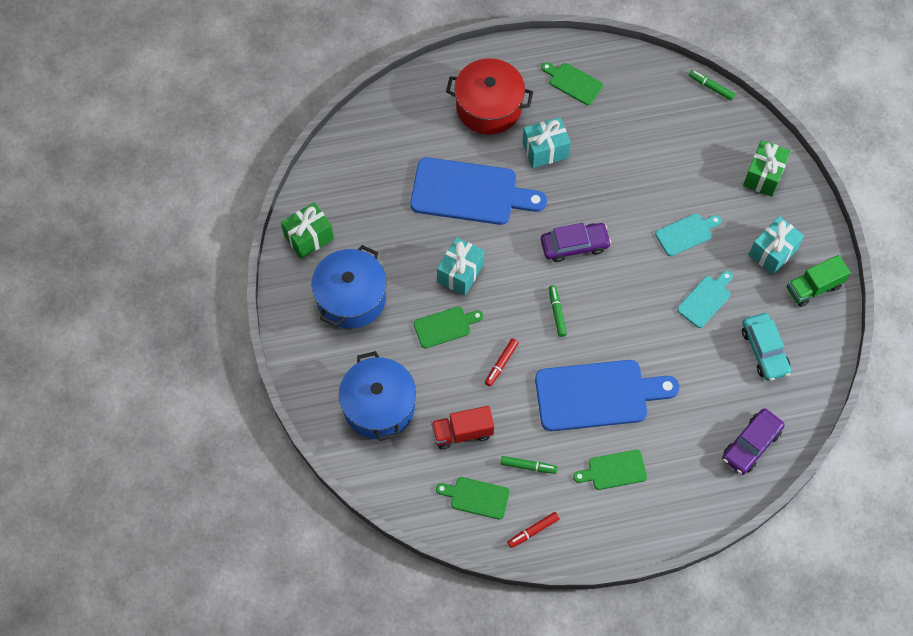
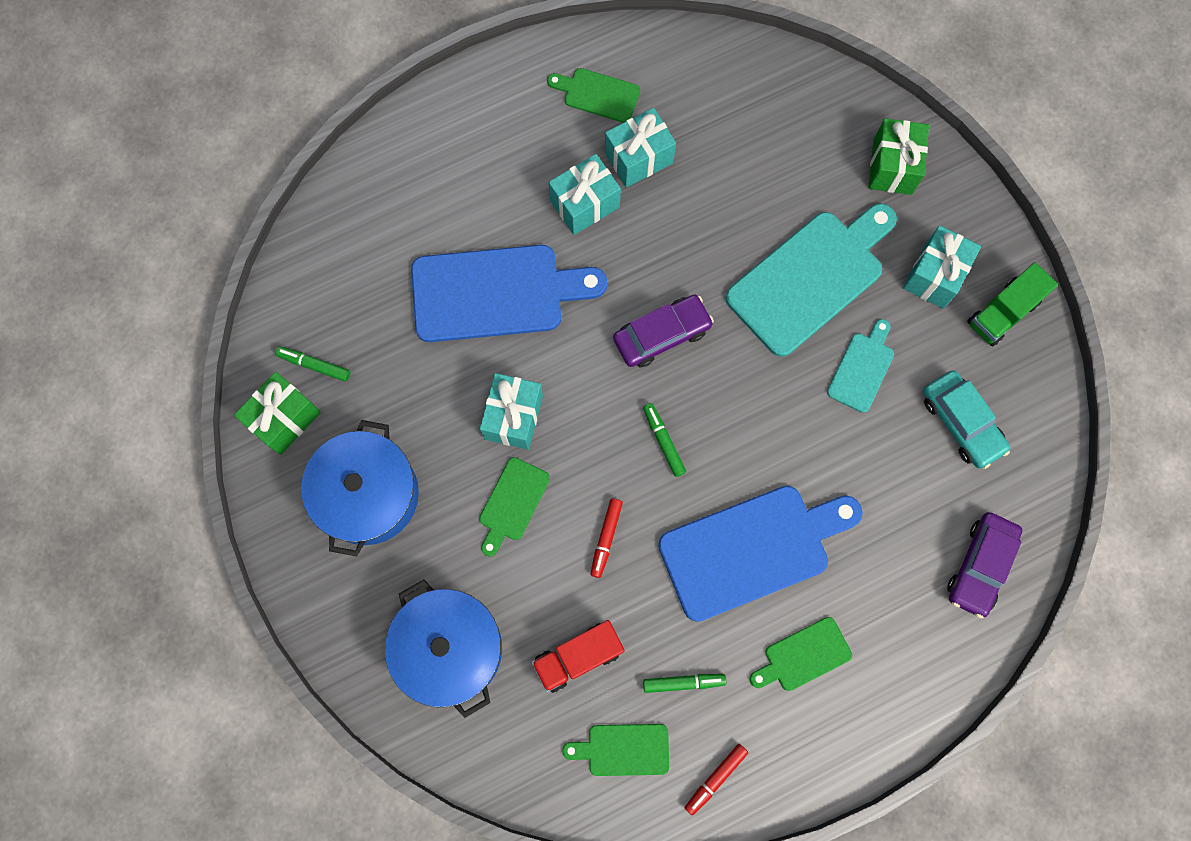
camera: 15 degrees left, 10 degrees up
(445, 326) = (512, 503): green cutting board -> green cutting board turned 150 degrees clockwise
(489, 107) = (489, 159): red pot -> none
(590, 129) = (638, 158): none -> turquoise gift
(686, 233) = (810, 278): turquoise cutting board -> turquoise cutting board, size x2.01
(711, 87) = (787, 55): green marker -> green marker (314, 365)

